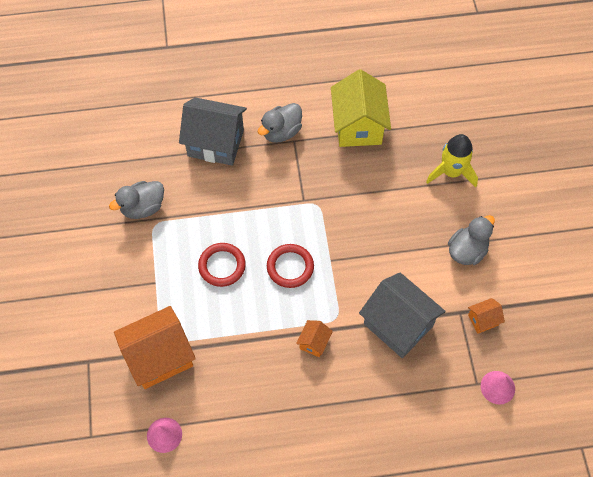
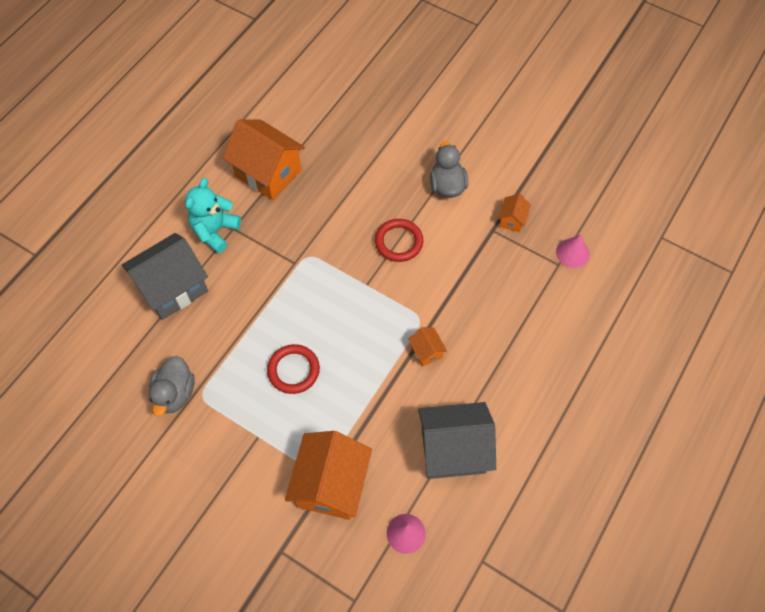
camera: 50 degrees left, 0 degrees up
(281, 132) = (215, 231): grey duck -> turquoise teddy bear
(290, 267) = (344, 319): red ring -> red ring (399, 242)
(358, 126) = (268, 173): yellow house -> orange house
(398, 325) = (465, 280): grey house -> grey house (453, 450)
(451, 172) = (372, 143): yellow rocket -> none

